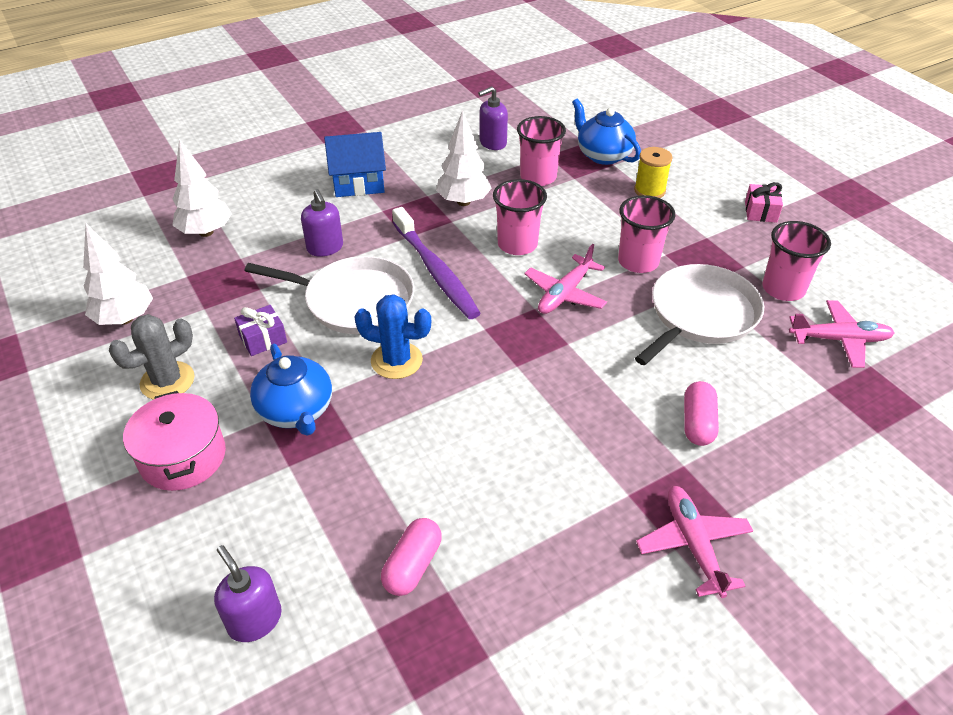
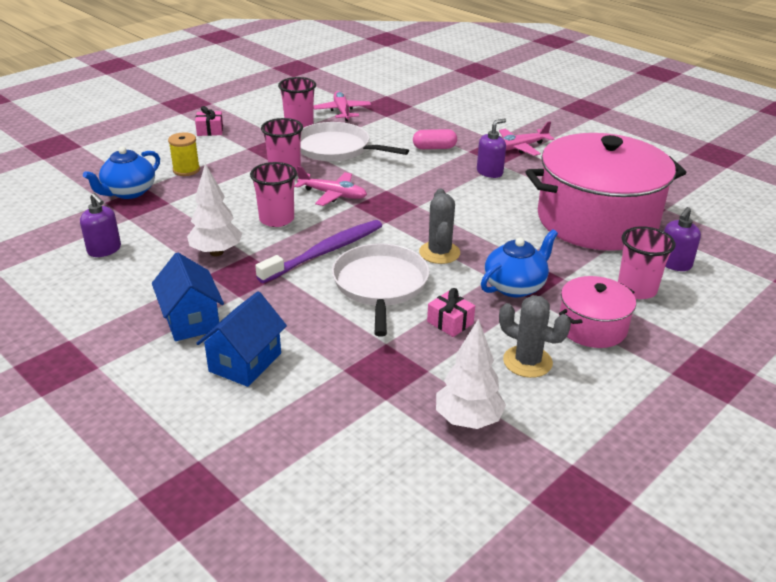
camera: 105 degrees left, 10 degrees down
(206, 232) = (306, 409): white tree -> none
(263, 339) = (450, 322): purple gift -> pink gift
(285, 207) = (245, 362): none -> blue house
(325, 248) = (310, 317): purple soap dispenser -> purple soap dispenser (490, 172)
(396, 360) = (439, 253): blue cactus -> grey cactus
(412, 565) = (597, 220): pink capsule -> pink pot
(538, 177) = (169, 219): pink cup -> pink cup (636, 289)

